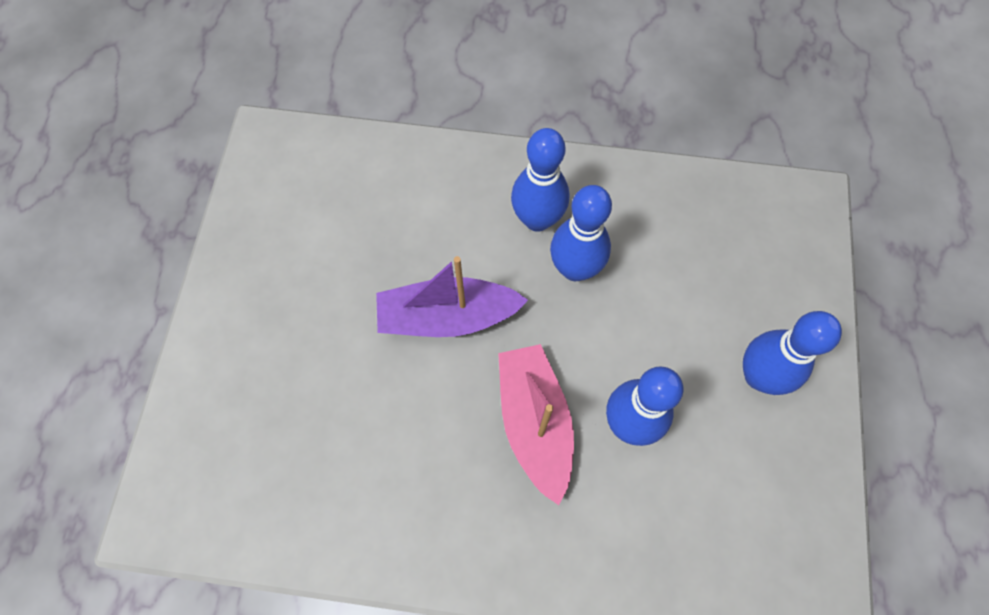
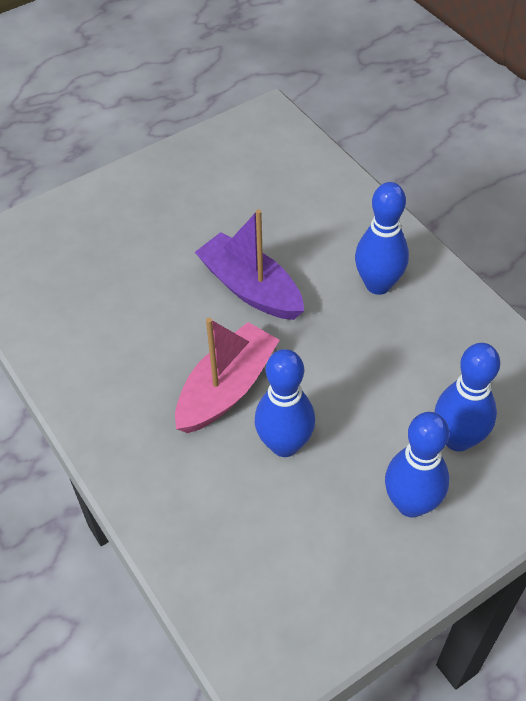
camera: 50 degrees right, 15 degrees down
(575, 268) = (366, 331): blue bowling pin -> blue bowling pin (457, 439)

